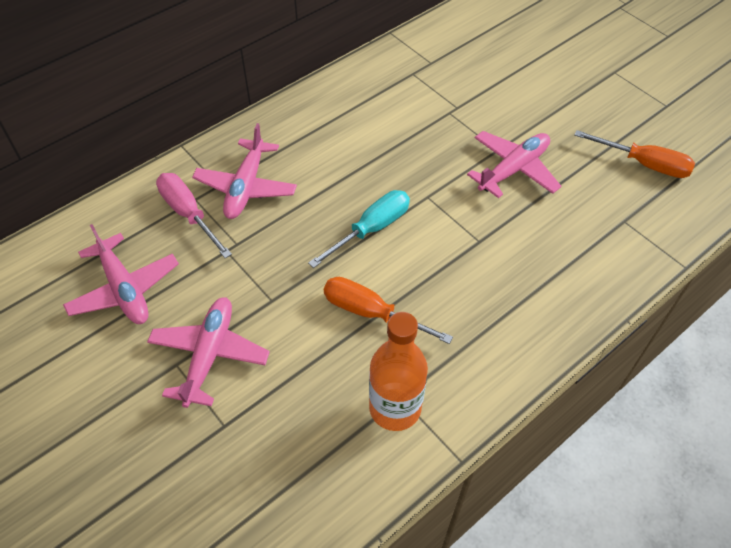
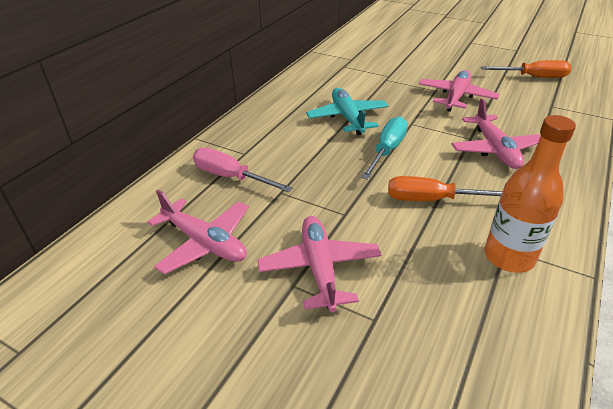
camera: 20 degrees left, 15 degrees down
(246, 187) = (268, 149): pink plane -> pink plane (495, 149)
(360, 165) = (347, 118): none -> turquoise plane

